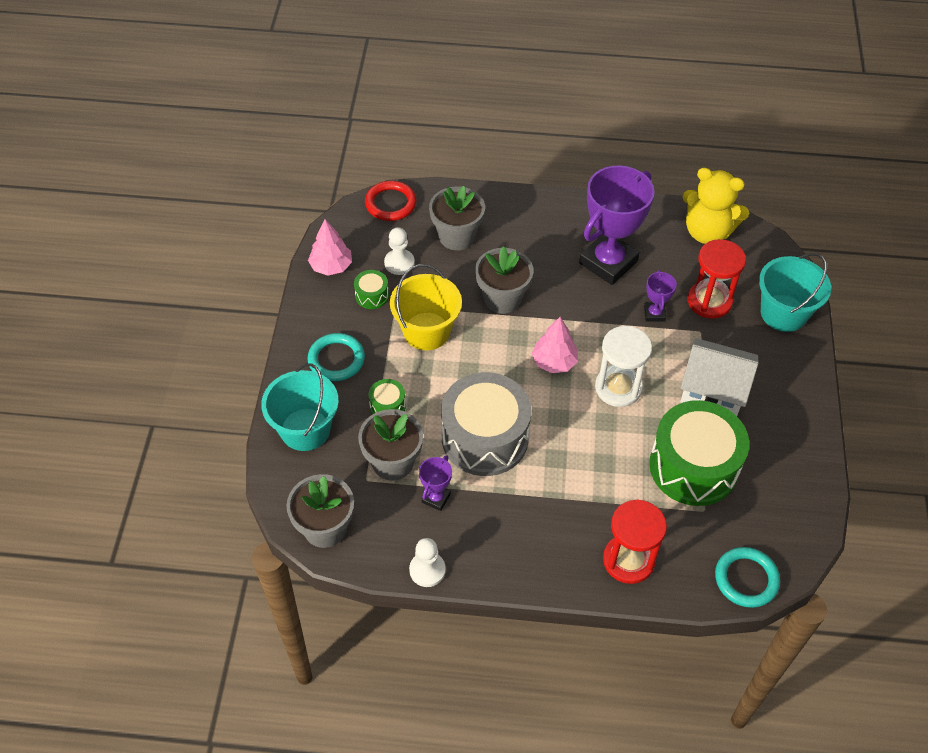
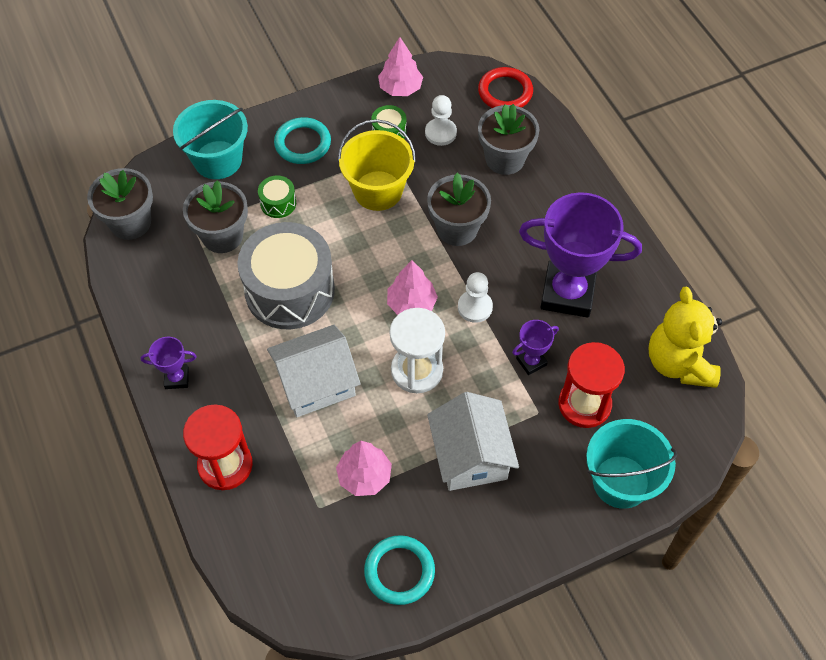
camera: 60 degrees right, 5 degrees up
(427, 570) = (129, 313): white pawn -> white pawn (475, 307)
(436, 498) = (204, 285): purple trophy -> purple trophy (177, 378)
(588, 460) = (316, 382): none -> white house
(693, 466) = (364, 476): green drum -> pink tree
(746, 579) = (261, 577): turquoise ring -> turquoise ring (399, 571)

